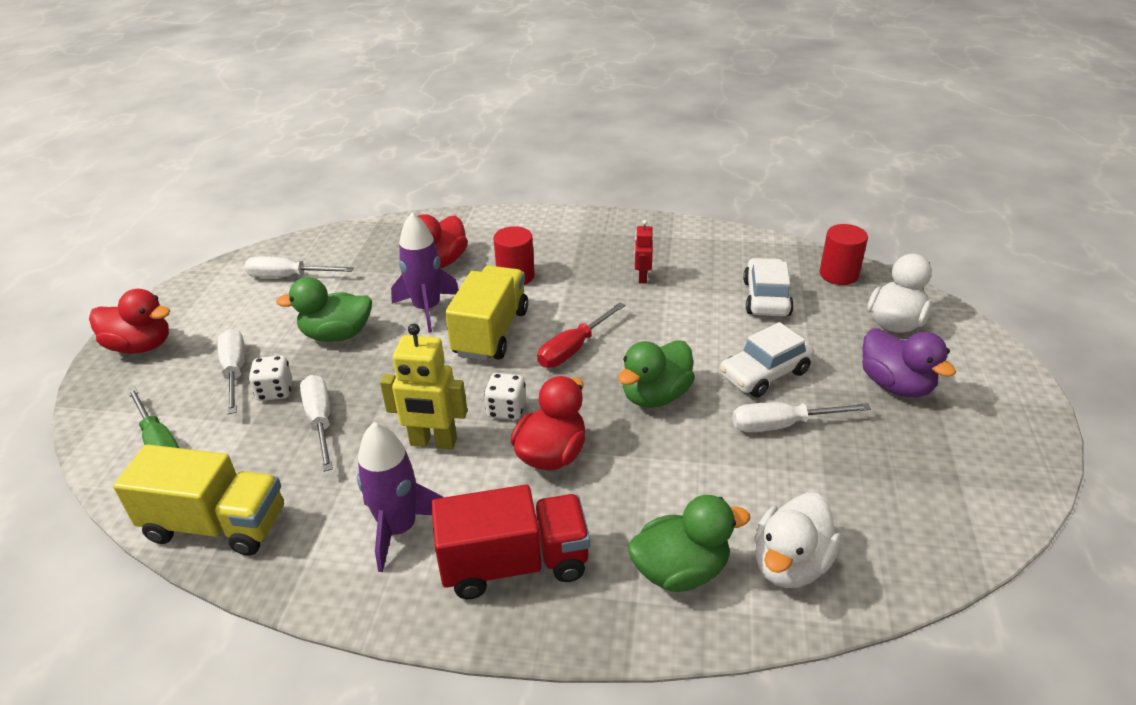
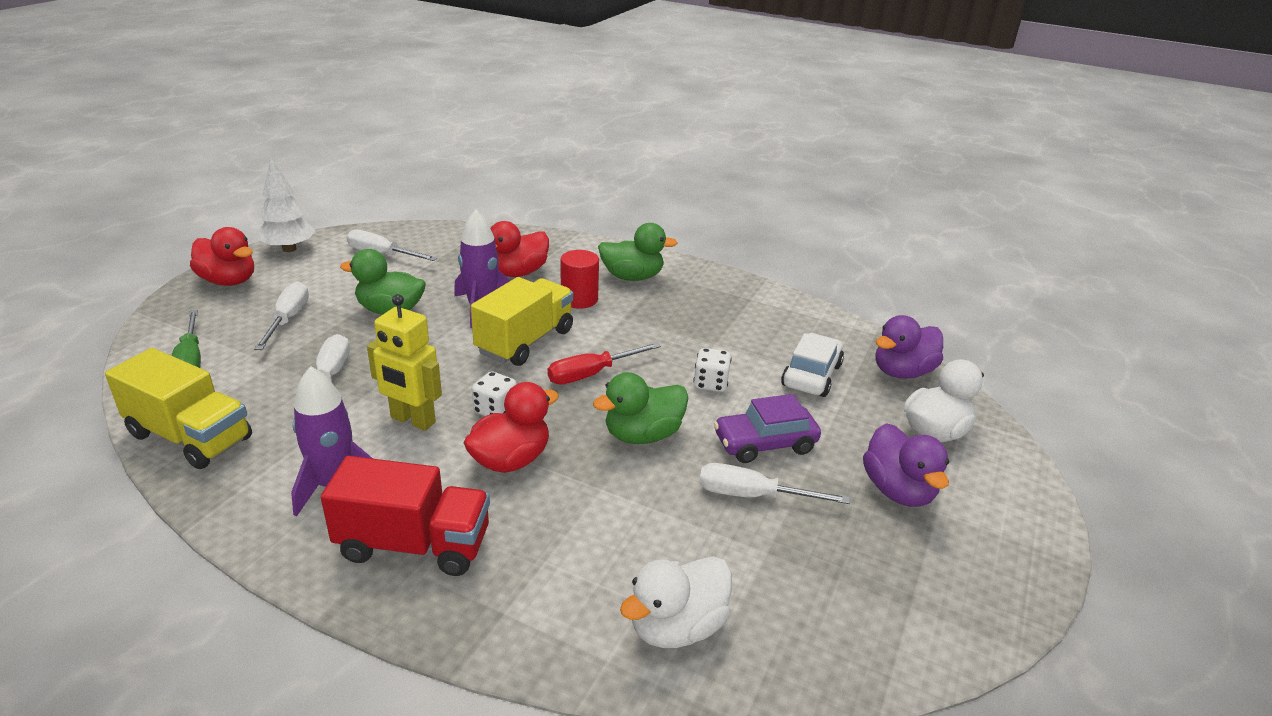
camera: 15 degrees right, 5 degrees down
(184, 294) = (289, 249): none -> white tree
(275, 391) = (309, 343): white dice -> white dice (710, 384)
(642, 278) = (698, 328): red robot -> none
(680, 571) = (563, 599): green duck -> green duck (632, 277)
(764, 374) = (764, 443): white car -> purple car
(838, 274) = (902, 372): red cylinder -> purple duck

